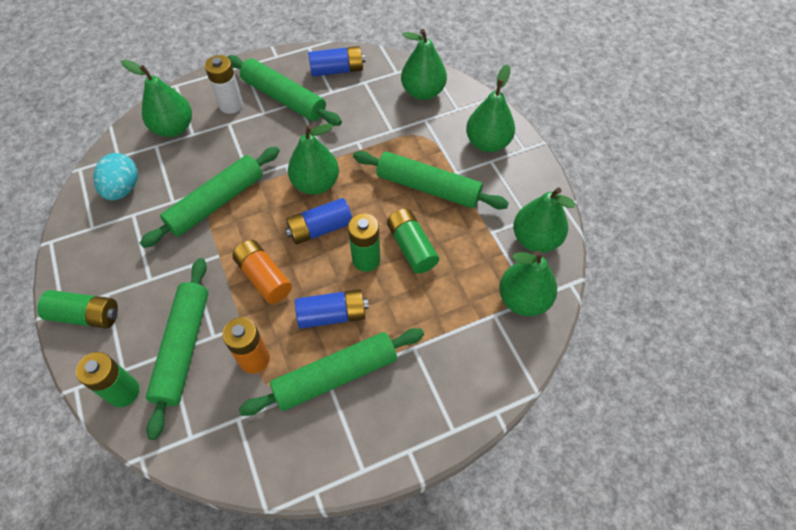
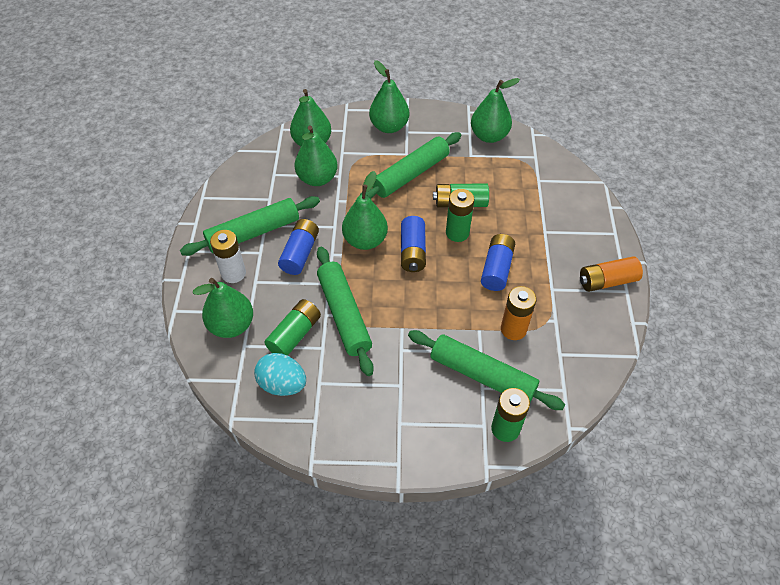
camera: 65 degrees left, 5 degrees down
(85, 315) = (414, 444): green battery -> green battery (295, 335)
(264, 277) = (441, 302): orange battery -> orange battery (607, 281)
(336, 376) = (549, 283): green rolling pin -> none
(337, 70) = (247, 187): blue battery -> blue battery (300, 253)
(523, 299) = (533, 161): green pear -> green pear (317, 178)

